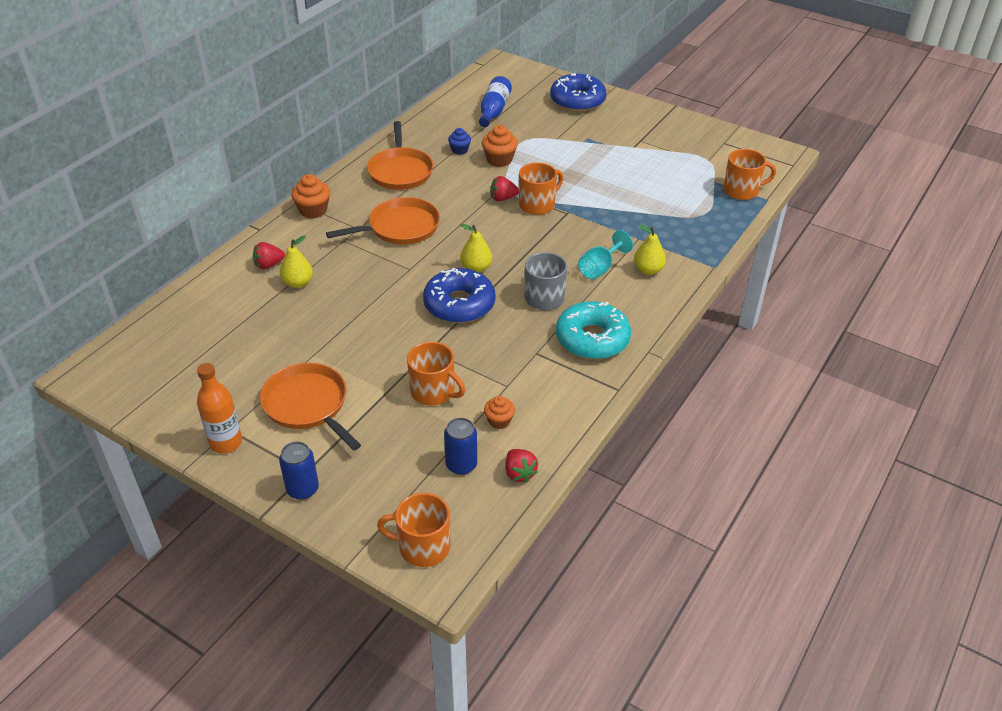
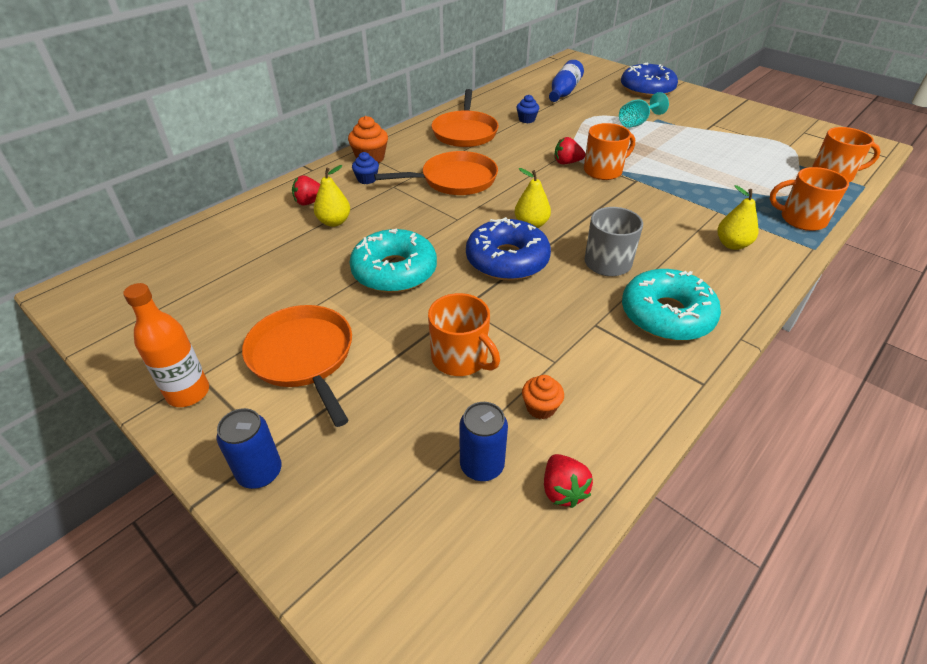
camera: 10 degrees right, 0 degrees up
(316, 235) = (367, 179): none -> blue cupcake
(364, 325) = (394, 271): none -> turquoise donut
(423, 546) = (404, 596): orange mug -> orange mug (801, 219)
(499, 160) = (566, 130): orange cupcake -> none
(600, 268) = (674, 237): turquoise goblet -> turquoise goblet (637, 122)

